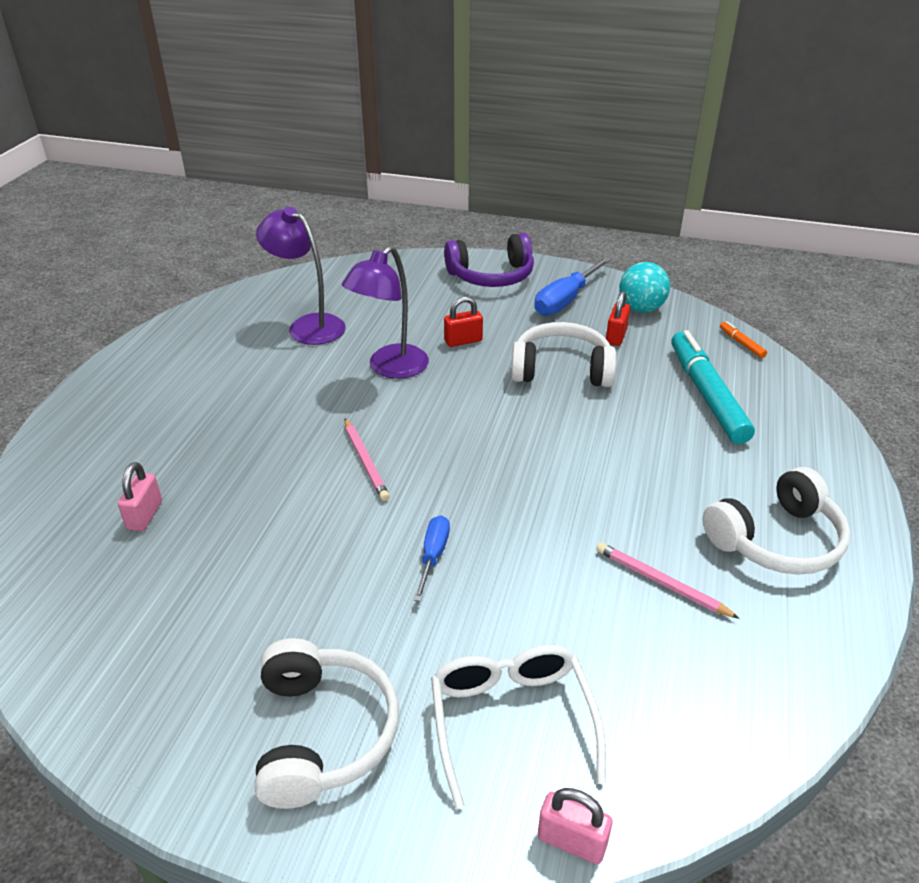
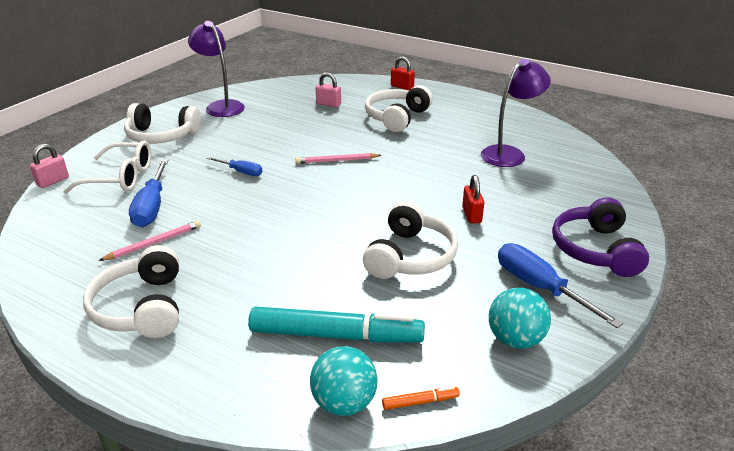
camera: 105 degrees right, 5 degrees down
(202, 427) = (397, 117): none -> white headphones
(390, 368) = (440, 179): purple lamp -> purple lamp (221, 106)
(580, 626) = (152, 207): none -> blue screwdriver
(616, 336) = (459, 304): red padlock -> red padlock (402, 87)
(774, 377) = (344, 403): none -> turquoise ball

